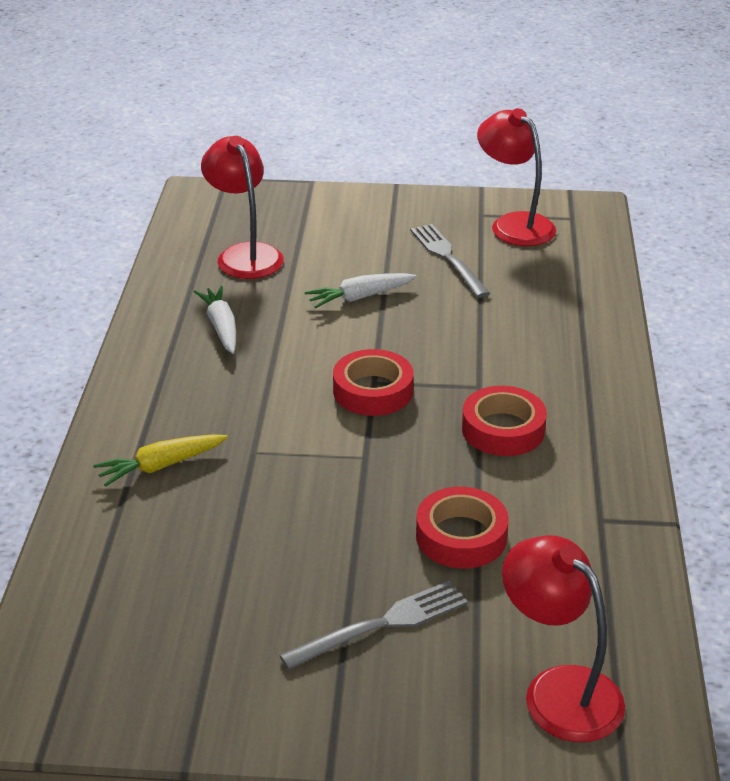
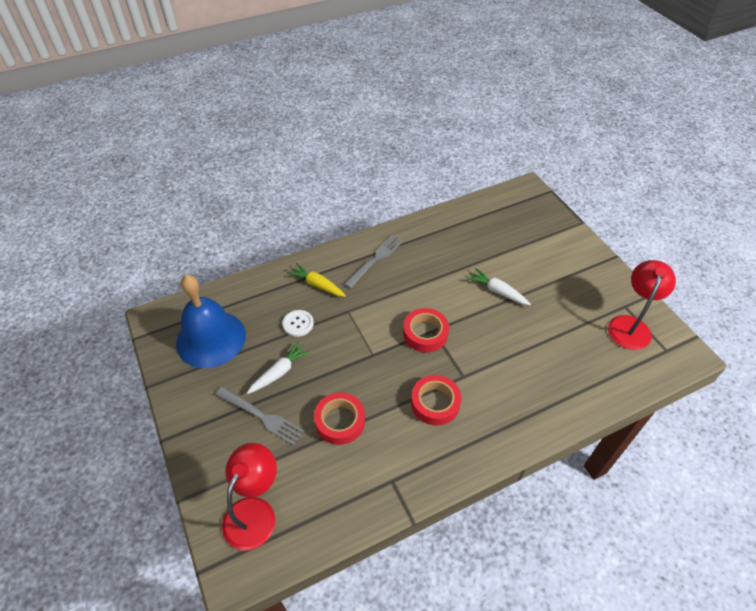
camera: 60 degrees right, 15 degrees up
(151, 641) = (211, 339): none -> blue bell
(221, 327) = (429, 253): white carrot -> white carrot (279, 372)
(225, 517) = (298, 324): none -> white button
(245, 254) = (493, 231): red lamp -> none
(447, 258) = (567, 310): grey fork -> grey fork (376, 259)

